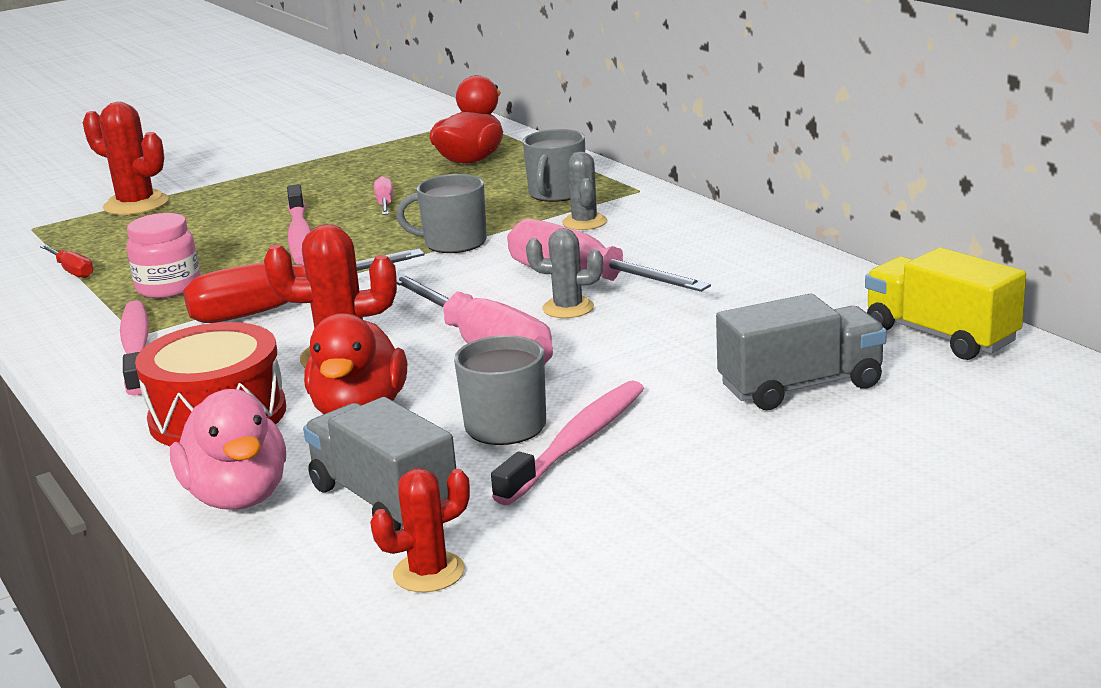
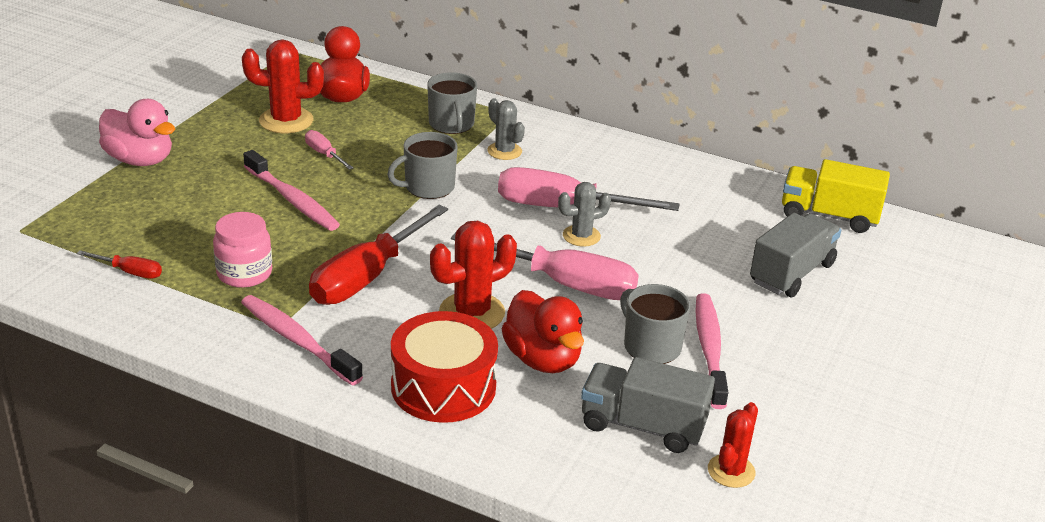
camera: 35 degrees left, 10 degrees up
(136, 204) = (92, 187): red cactus -> red cactus (286, 121)
(238, 497) = (543, 450): pink duck -> pink duck (140, 160)

